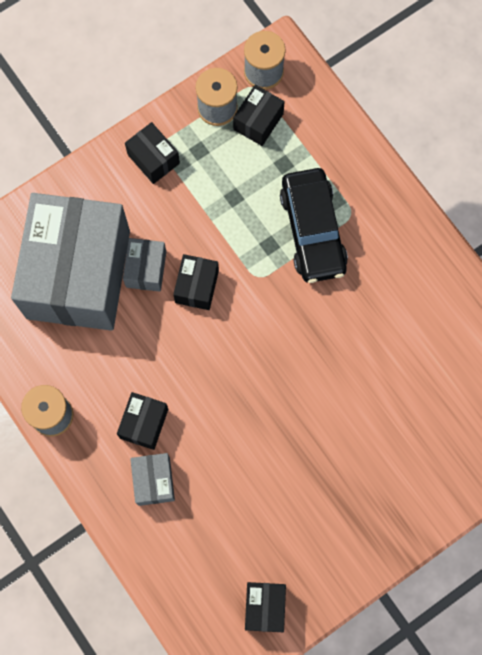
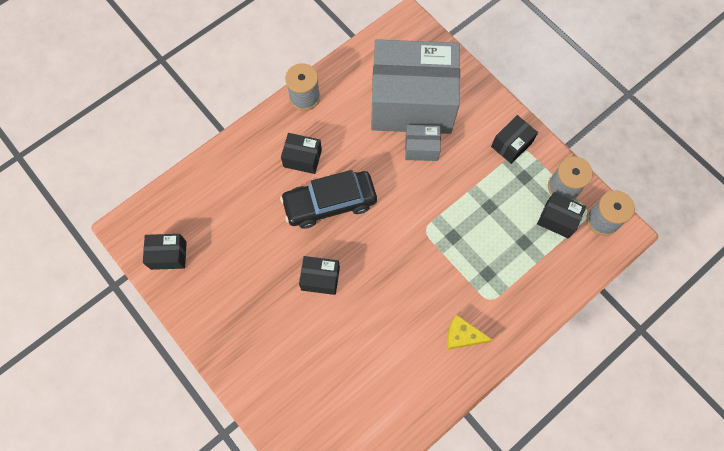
camera: 85 degrees right, 5 degrees down
(154, 481) = (260, 169): grey box -> none
(197, 286) = (412, 185): black box -> black box (320, 278)
(312, 230) = (470, 269): black car -> black car (329, 203)
(392, 250) = (462, 335): none -> yellow cheese

